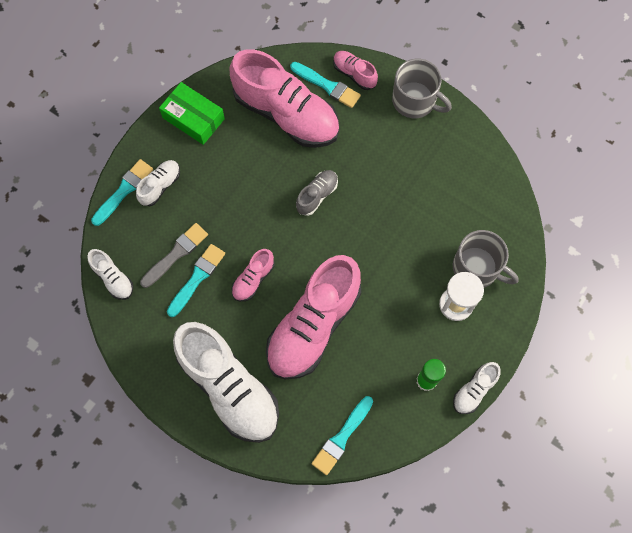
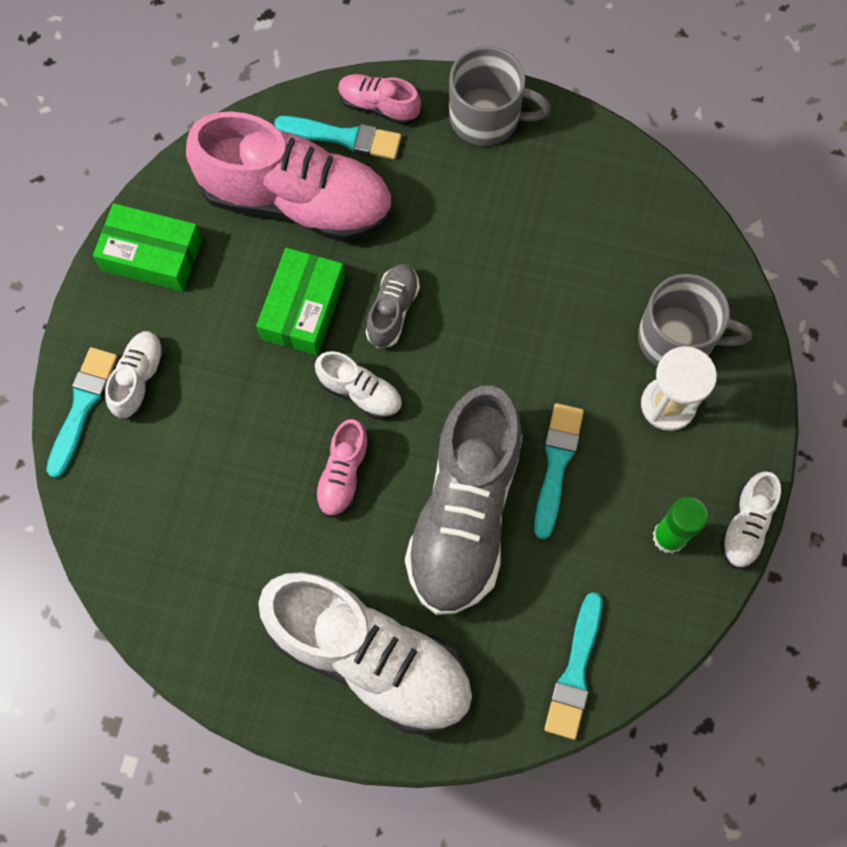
camera: 20 degrees left, 0 degrees up
(113, 278) = (118, 552): white shoe -> white shoe (360, 392)
(176, 254) = (205, 477): grey brush -> none
(197, 278) = (253, 504): turquoise brush -> turquoise brush (556, 464)
(266, 177) = (303, 308): none -> green box
(313, 325) = (464, 513): pink shoe -> grey shoe

